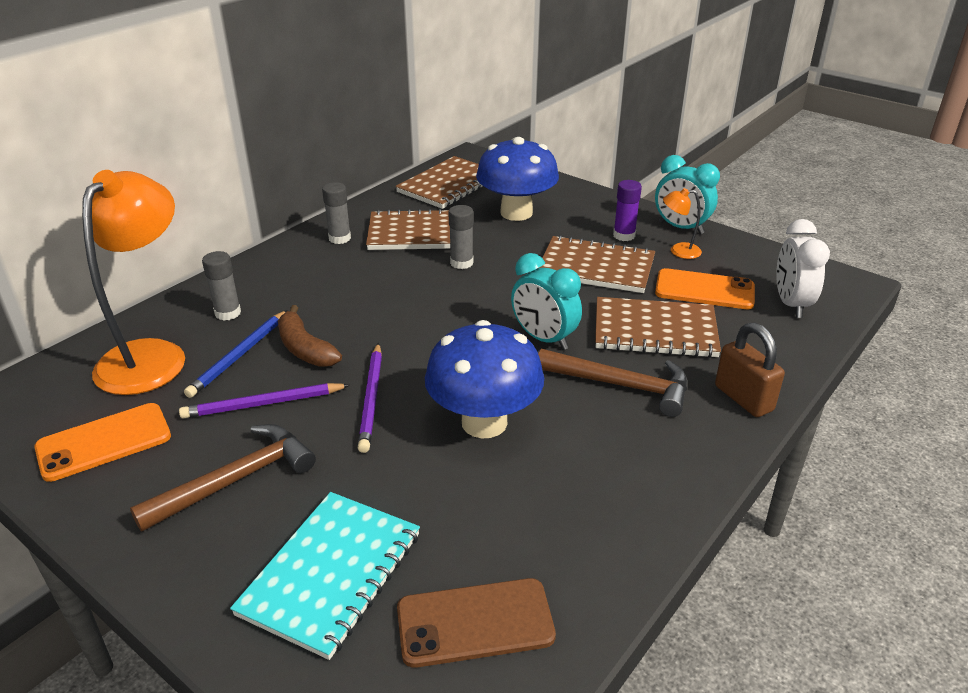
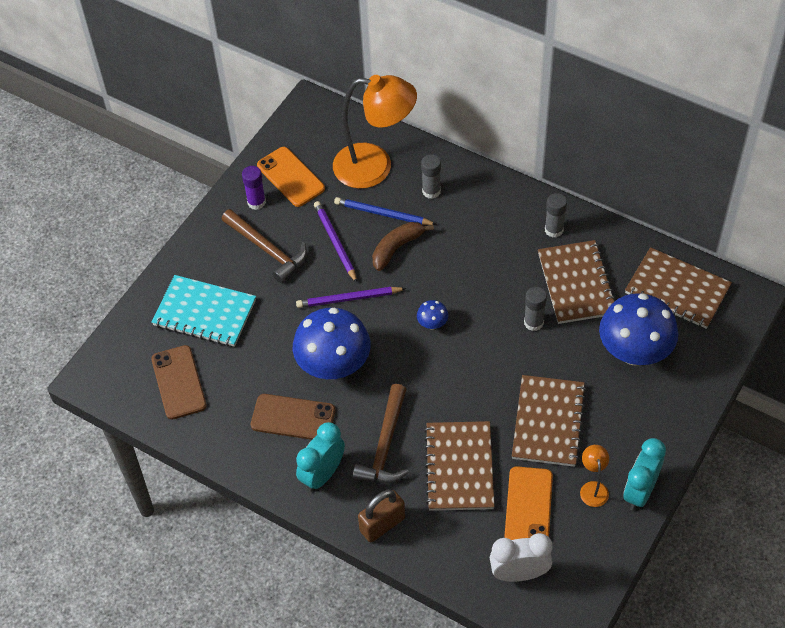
camera: 85 degrees right, 20 degrees up
(440, 331) = (432, 324): none -> blue mushroom
(544, 339) = (434, 392): turquoise clock -> turquoise clock (322, 474)
(569, 472) = (293, 418): none -> brown phone
(624, 235) = (612, 443): purple glue stick -> purple glue stick (256, 202)

